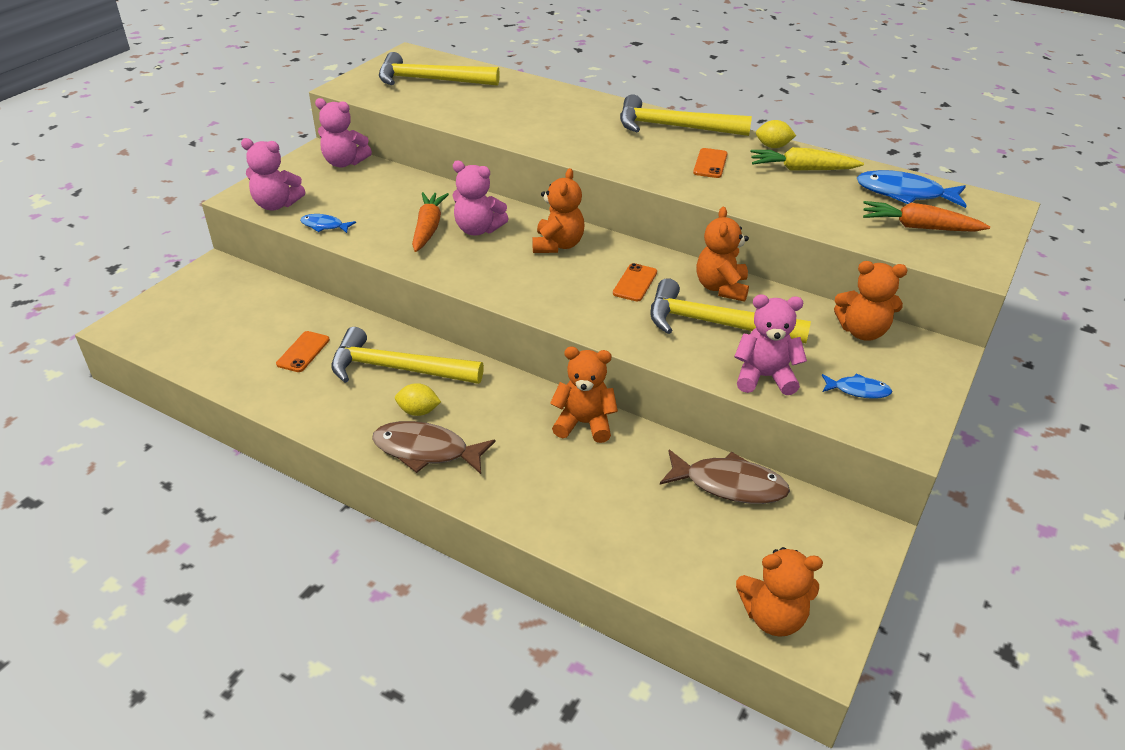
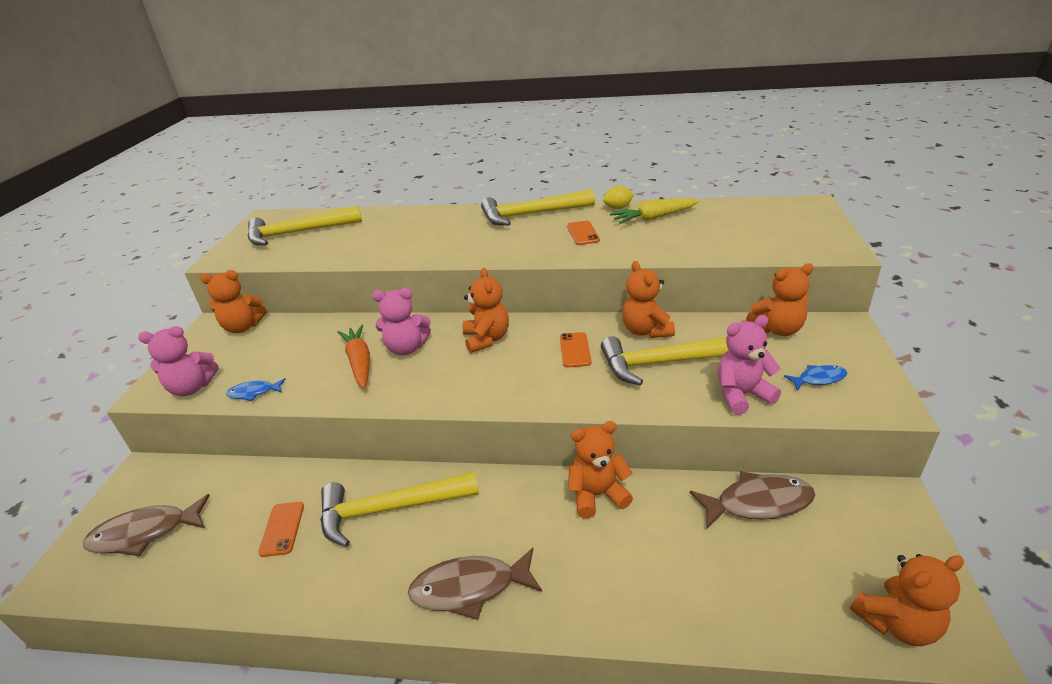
camera: 20 degrees left, 5 degrees down
(199, 316) = (145, 533): none -> brown fish
(344, 162) = (243, 327): pink teddy bear -> orange teddy bear
(418, 411) = (437, 547): yellow lemon -> none
(904, 194) = (740, 214): blue fish -> none
(919, 227) = (774, 234): orange carrot -> none

